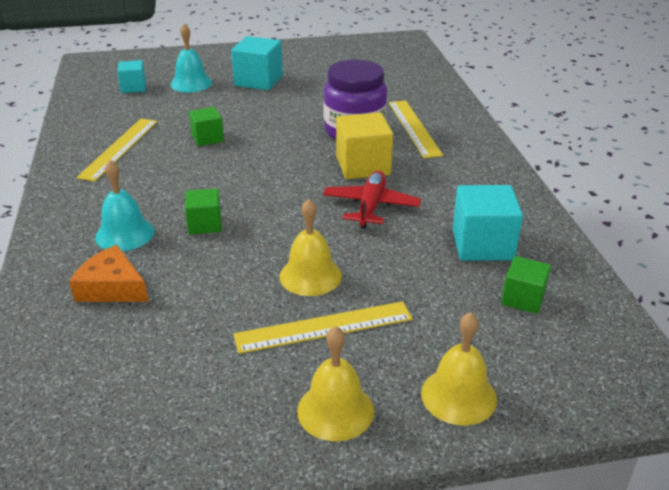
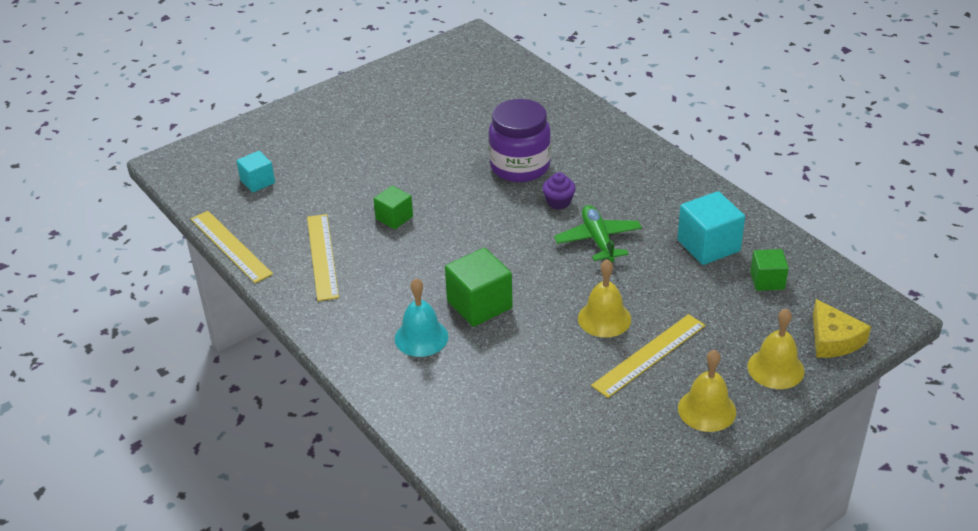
camera: 25 degrees left, 5 degrees up
(112, 287) = (461, 385): orange cheese -> none
(191, 83) = (312, 158): turquoise bell -> none
(205, 224) = (479, 304): green cube -> green cube, size x1.63
(258, 81) = (377, 134): turquoise cube -> none
(363, 166) = (558, 202): yellow cube -> purple cupcake
(371, 206) = (598, 240): red plane -> green plane
(414, 128) = (568, 146): yellow ruler -> yellow ruler (230, 246)
(559, 389) = (833, 339): none -> yellow cheese

